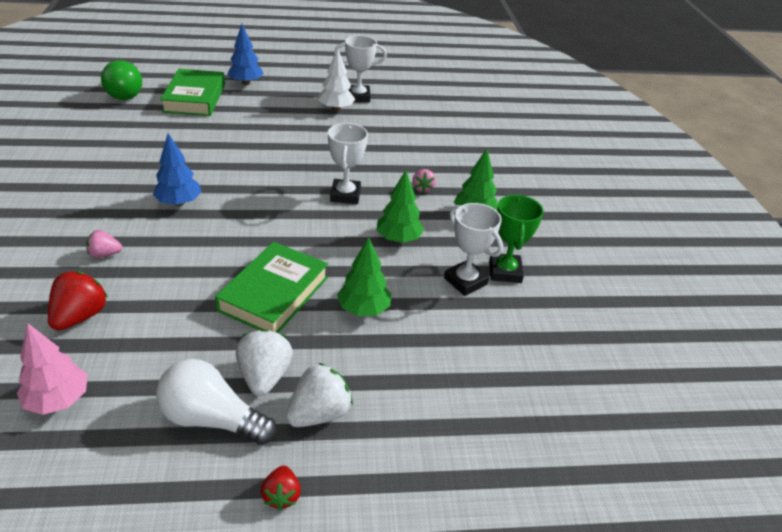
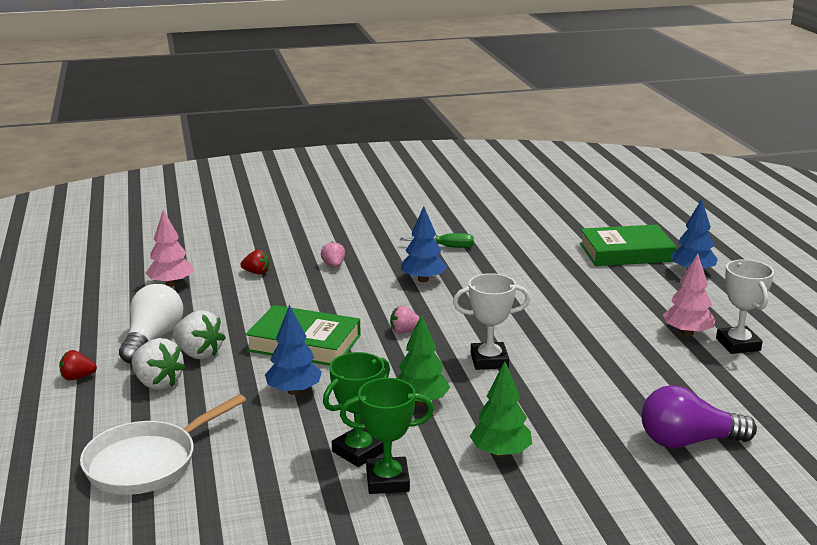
camera: 85 degrees right, 15 degrees down
(80, 316) = (256, 273): red strawberry -> red strawberry, size x0.60
(115, 177) = (446, 247): none -> green screwdriver
(126, 92) = (603, 221): green light bulb -> none
(264, 376) = (198, 353): white strawberry -> white strawberry turned 45 degrees clockwise
(336, 109) = (687, 333): white tree -> pink tree
(363, 309) = (294, 391): green tree -> blue tree
(423, 188) = (538, 410): pink strawberry -> pink strawberry (404, 331)
(465, 281) = (358, 451): white trophy -> green trophy
(468, 143) = (688, 441): none -> purple light bulb
(470, 421) = (147, 462): none -> white pan

